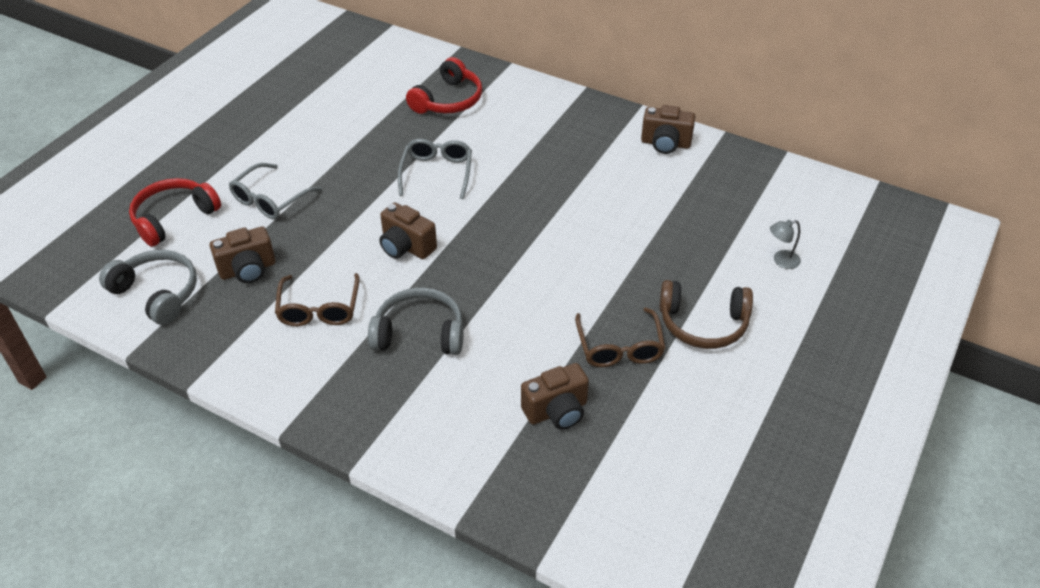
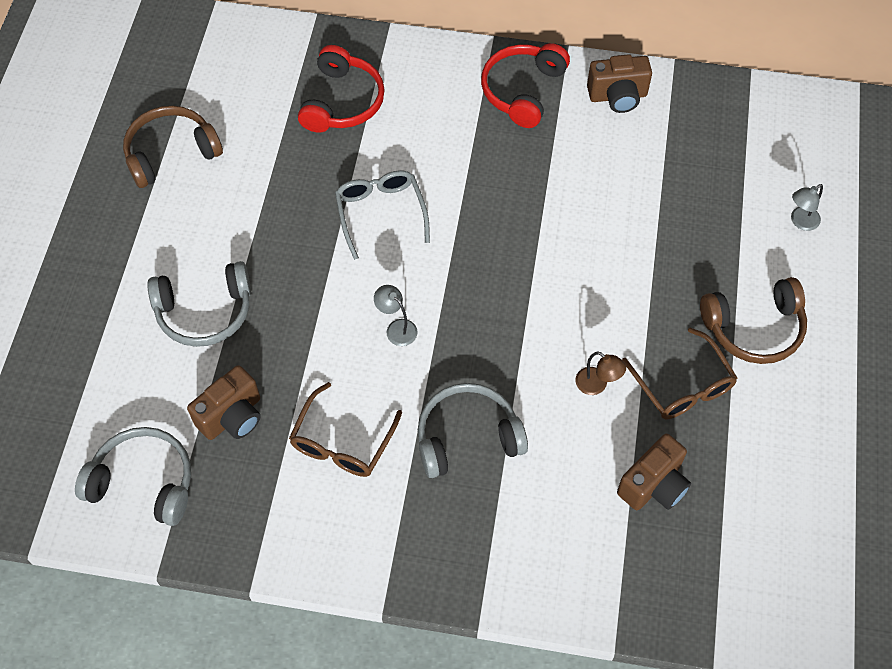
camera: 20 degrees left, 15 degrees up
(173, 218) = (102, 372): red headphones -> red headphones (522, 90)
(269, 200) = (205, 312): grey glasses -> grey headphones
(306, 102) = (171, 153): none -> brown headphones
(319, 309) = (342, 443): brown glasses -> brown glasses turned 45 degrees clockwise
(406, 247) = (397, 328): brown camera -> grey lamp
(546, 327) = (597, 385): none -> brown lamp

